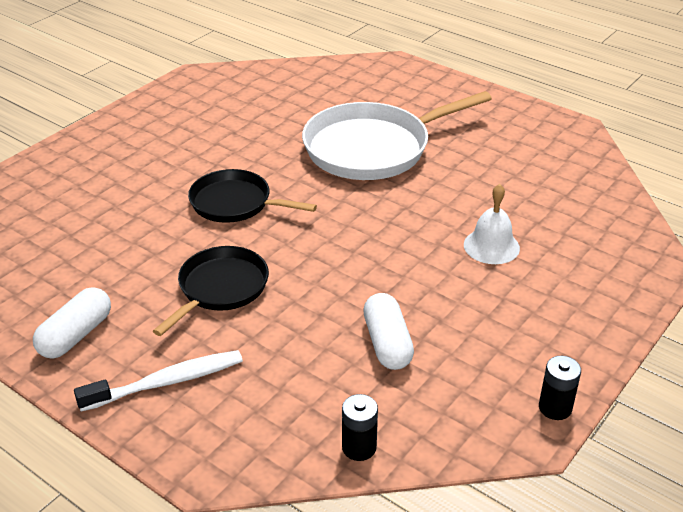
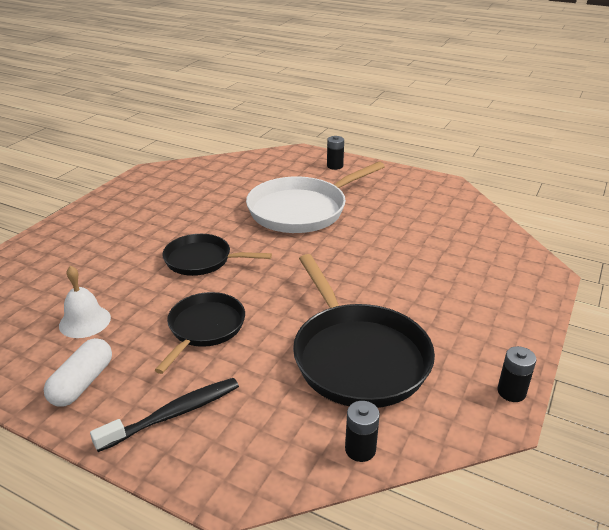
camera: 10 degrees left, 5 degrees down
(167, 382) = (174, 414): white toothbrush -> black toothbrush
(387, 343) = (357, 356): white capsule -> black pan
(433, 89) = (335, 166): none -> black battery
(491, 246) = (415, 271): white bell -> white bell (85, 321)

